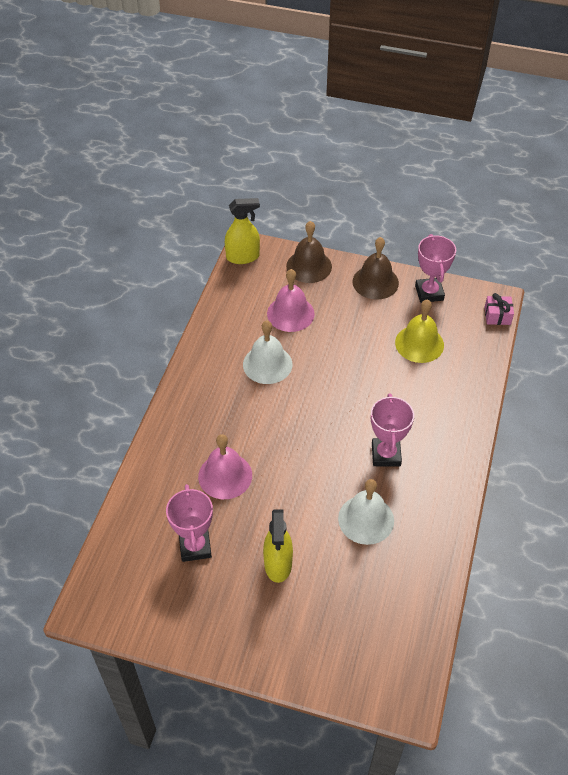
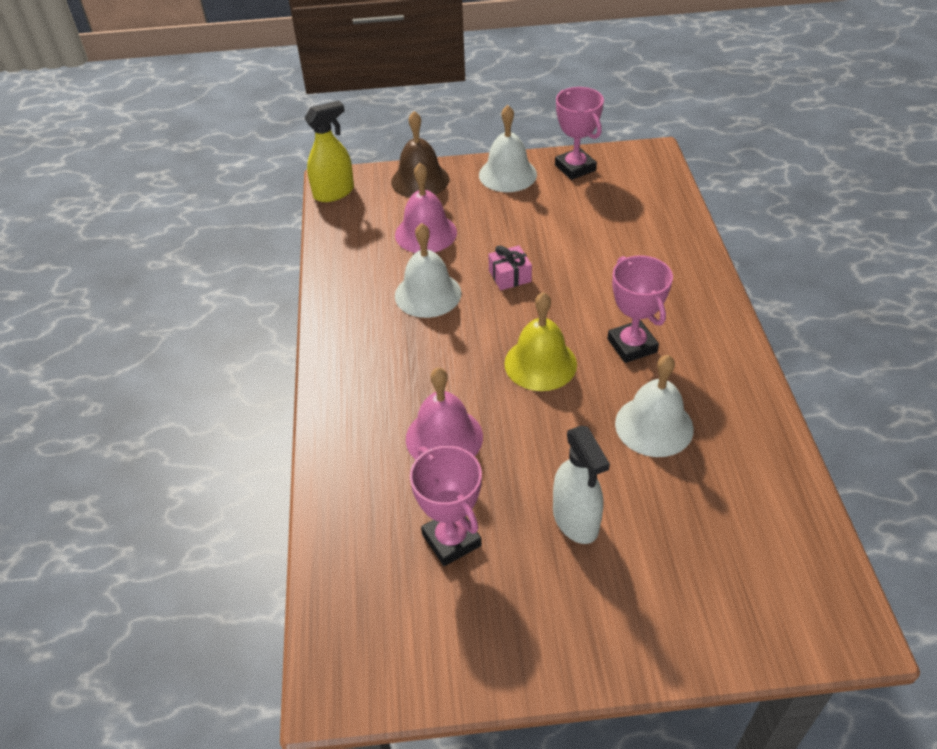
camera: 20 degrees left, 5 degrees down
(278, 564) = (575, 520): yellow spray bottle -> white spray bottle
(375, 282) = (507, 174): brown bell -> white bell
(419, 343) = (596, 219): yellow bell -> yellow bell (540, 363)
(497, 316) = (664, 168): pink gift -> pink gift (510, 276)

